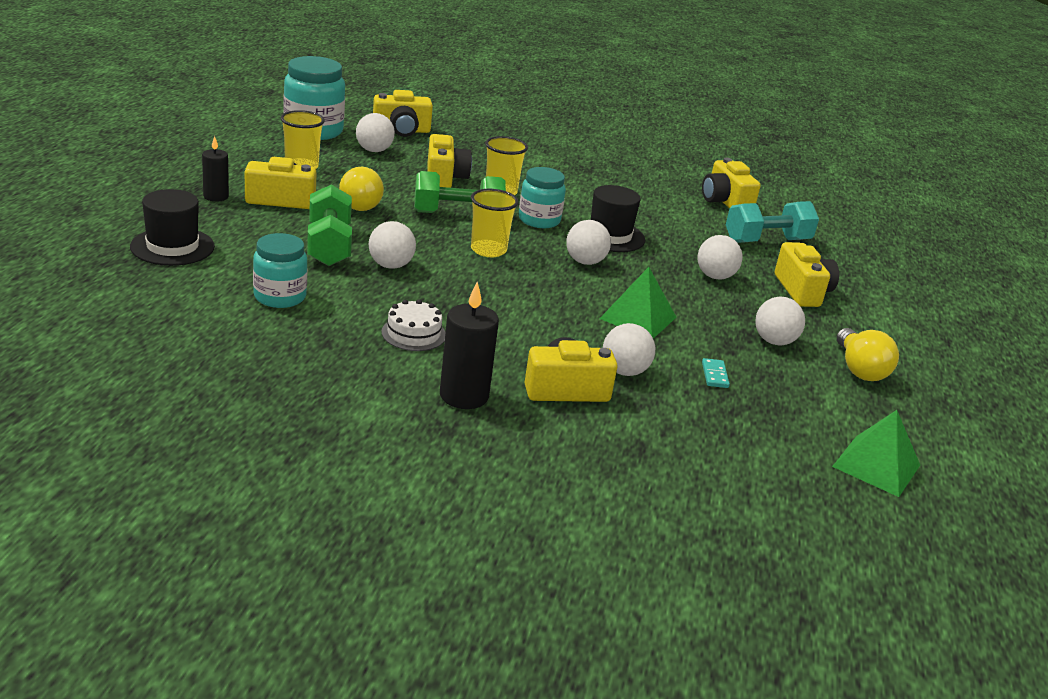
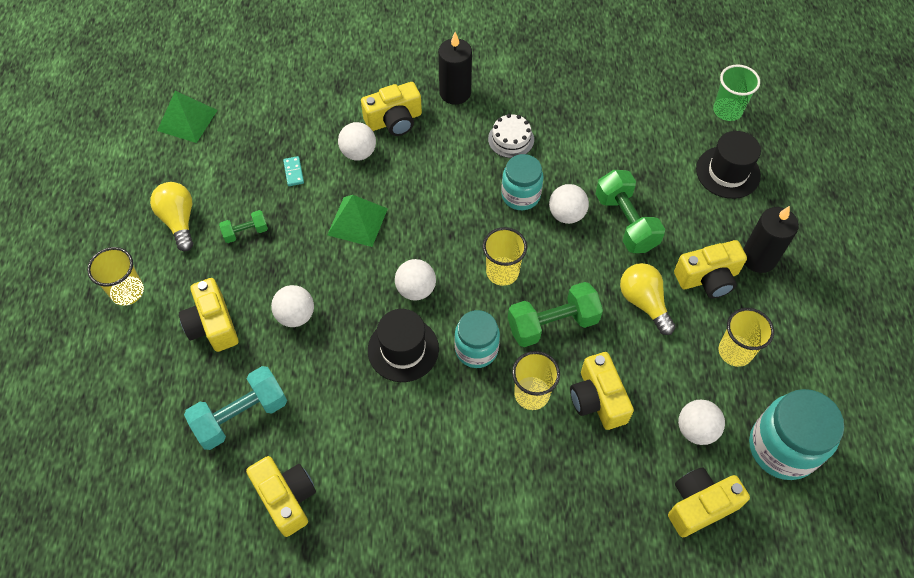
camera: 170 degrees right, 30 degrees up
(103, 287) = (727, 110): none -> green cup
(216, 196) = (758, 258): black candle -> black candle, size x1.58
(280, 297) = (617, 144): turquoise jar -> turquoise jar (520, 195)
(774, 341) = (246, 232): white ball -> green dumbbell
(903, 332) = (127, 292): none -> yellow cup

